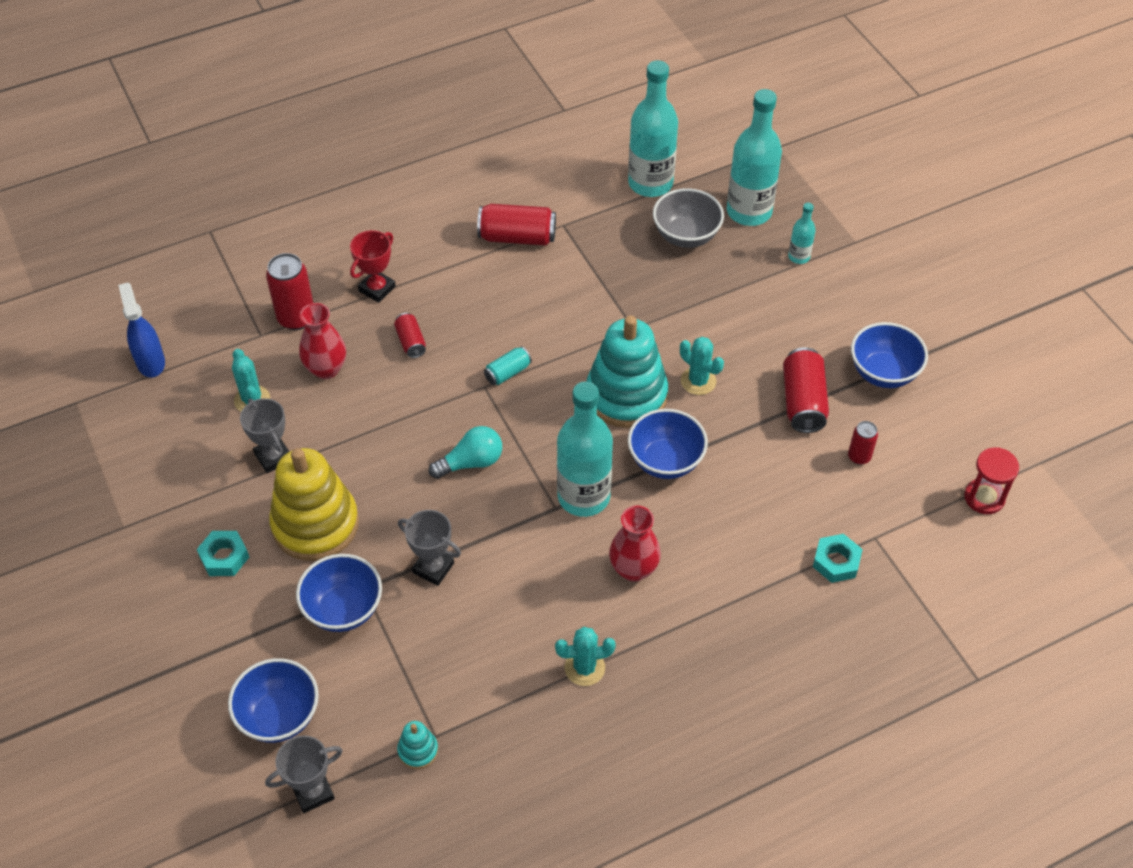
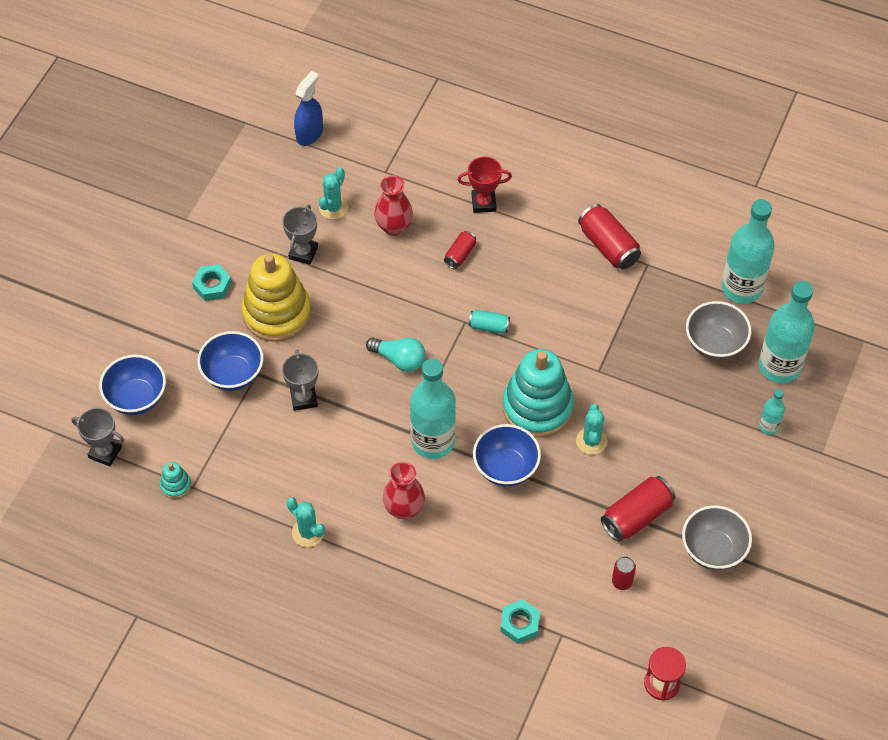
camera: 50 degrees right, 5 degrees up
(296, 318) = (416, 179): red can -> none
(883, 373) = (713, 550): blue bowl -> grey bowl

